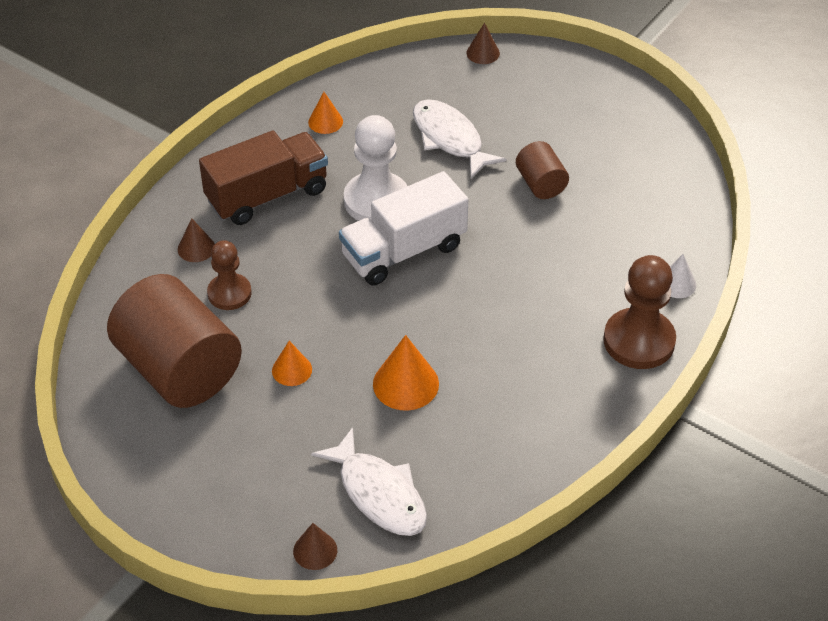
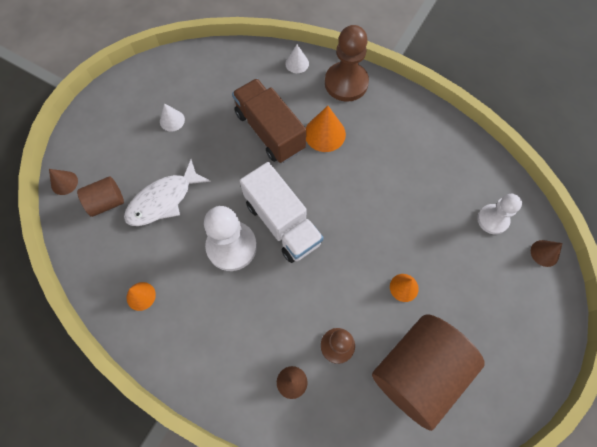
camera: 95 degrees left, 20 degrees up
(267, 195) = (229, 332): brown truck -> brown truck (270, 131)
(379, 493) = (492, 219): white fish -> white pawn
(405, 384) = (402, 211): orange cone -> orange cone (325, 134)
(541, 184) = (211, 139): brown cylinder -> brown cylinder (106, 202)
(572, 145) = (172, 120): none -> white cone

